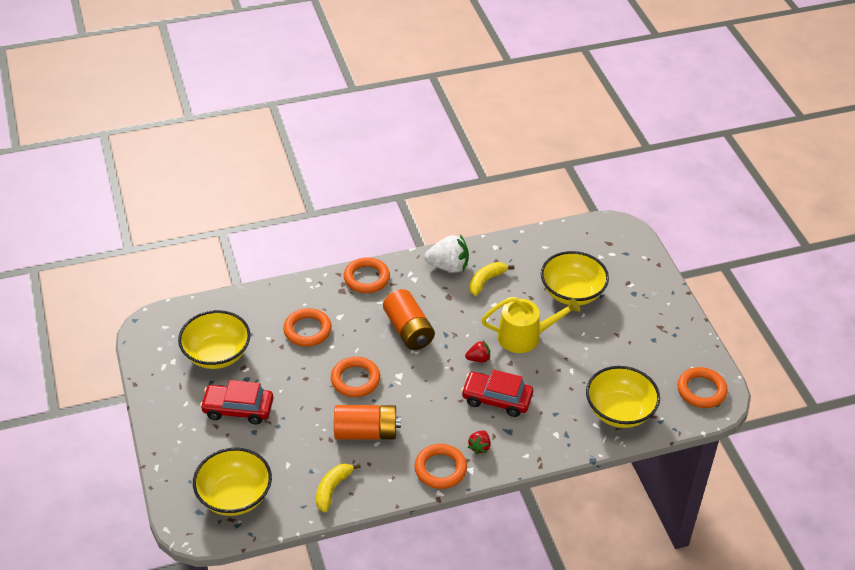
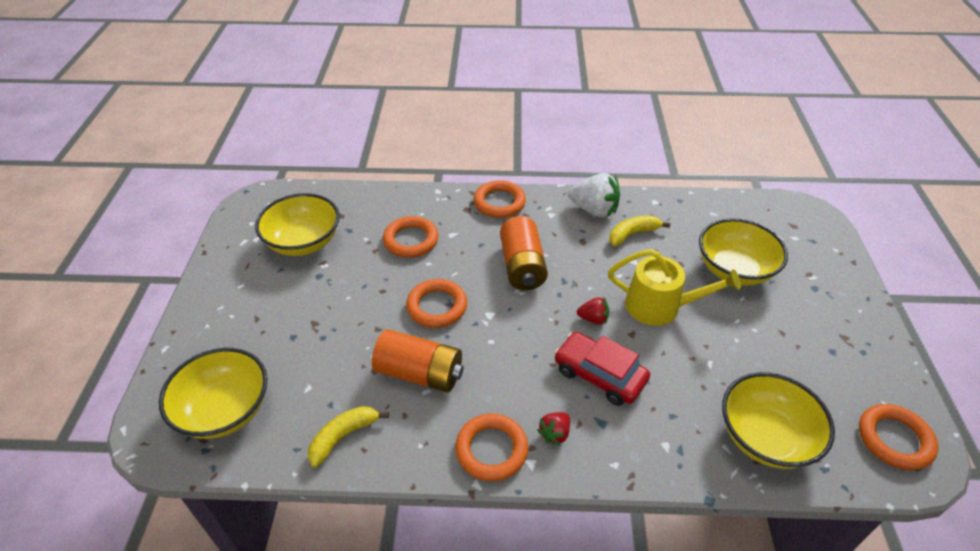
camera: 20 degrees right, 0 degrees up
(238, 409) = (291, 306): red car -> none

